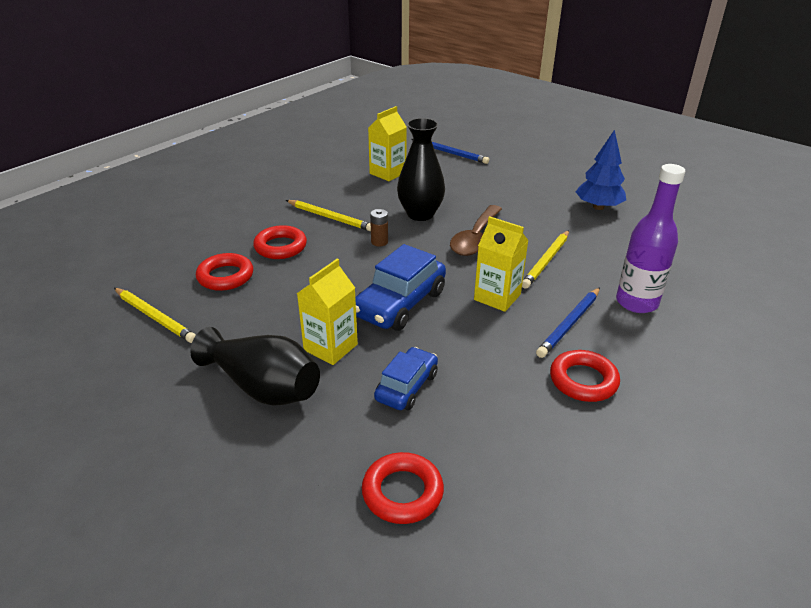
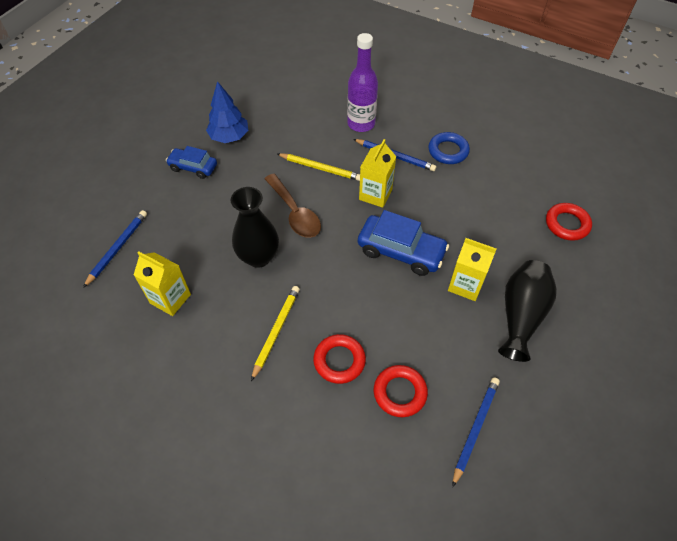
camera: 100 degrees left, 20 degrees up
(155, 317) = (475, 429): yellow pencil -> blue pencil
(379, 242) = (314, 281): brown battery -> none
(406, 387) = (487, 234): blue car -> blue car (193, 167)
(475, 238) = (295, 213): brown spoon -> brown spoon turned 45 degrees clockwise
(583, 380) = (448, 151): red ring -> blue ring

